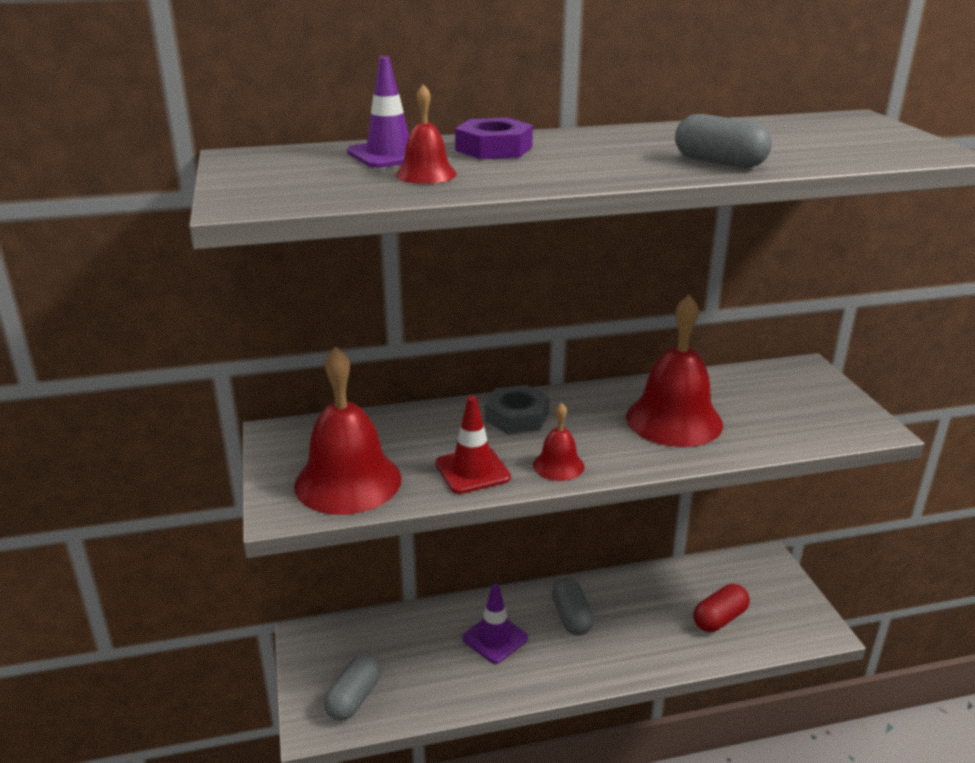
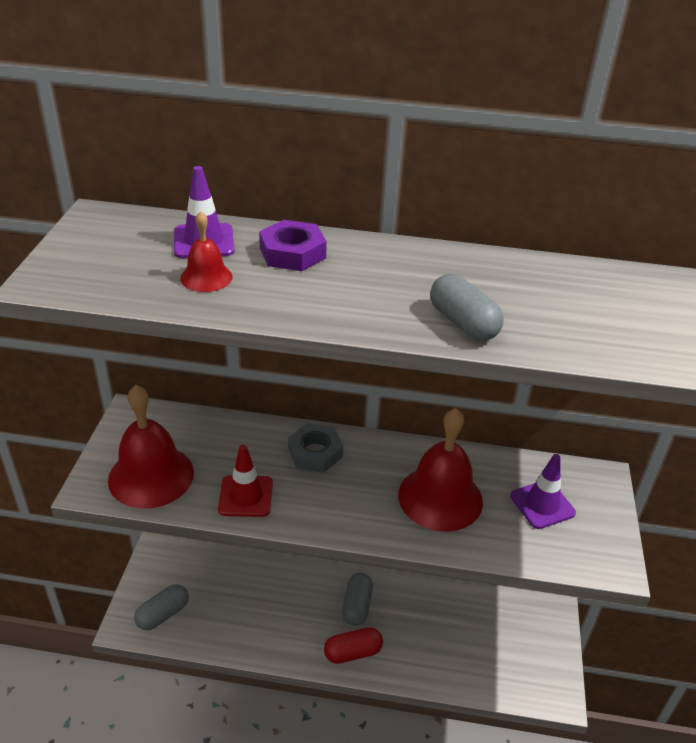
camera: 20 degrees right, 10 degrees up
(495, 638) = (288, 602): purple traffic cone -> purple traffic cone (542, 504)
(558, 465) = (314, 513): red bell -> none
(719, 619) = (476, 652): red capsule -> red capsule (353, 652)

